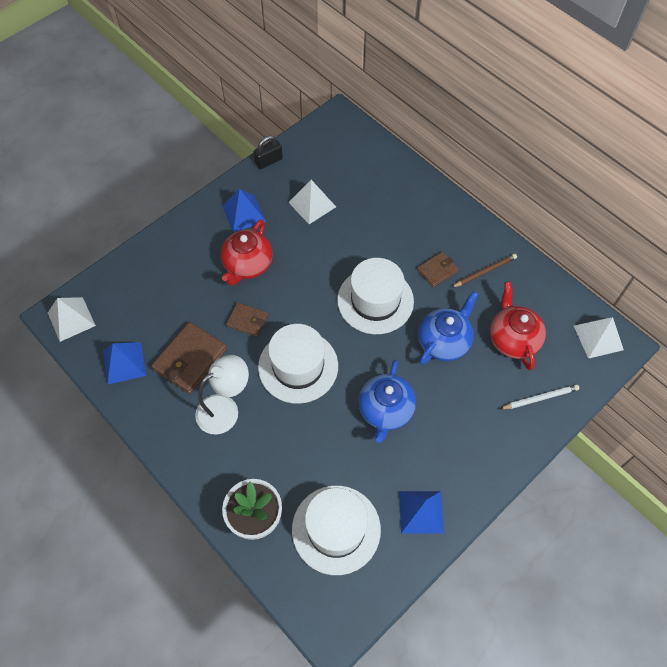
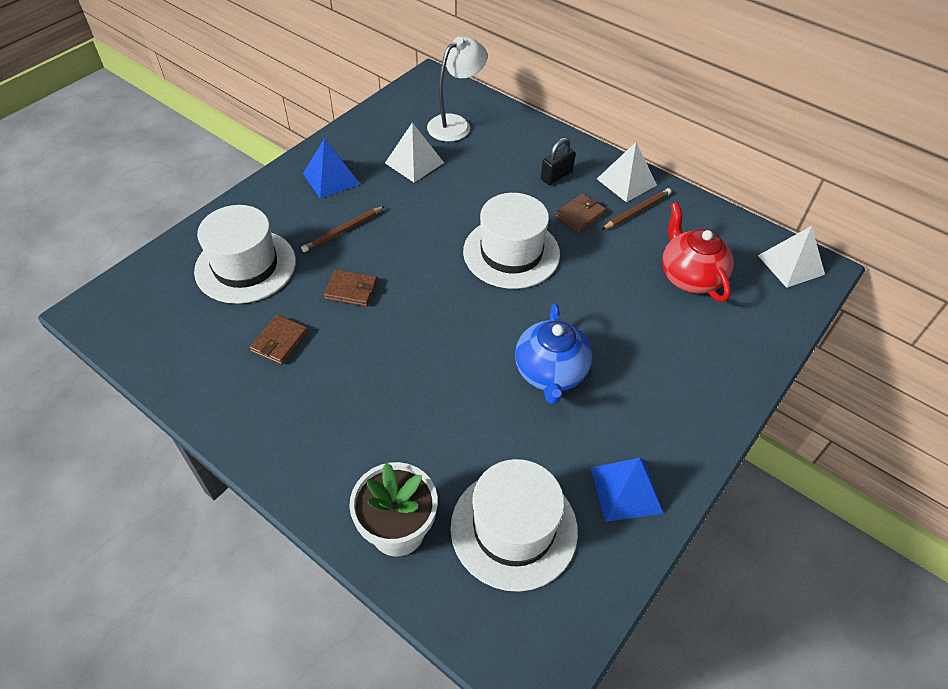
camera: 10 degrees left, 10 degrees down
(71, 319) = (111, 312): white pyramid -> white pyramid (626, 182)
(124, 363) = (188, 355): blue pyramid -> none
(190, 359) = (279, 342): brown wallet -> brown wallet, size x0.58
(225, 409) = (335, 395): white lamp -> white lamp (456, 124)
(247, 265) = (343, 231): red teapot -> brown pencil
(269, 161) = (355, 125): black padlock -> black padlock (556, 176)
(298, 366) = (426, 334): white hat -> white hat (245, 266)
(444, 342) = (607, 288): blue teapot -> none
(540, 398) = (742, 336): white pencil -> none

